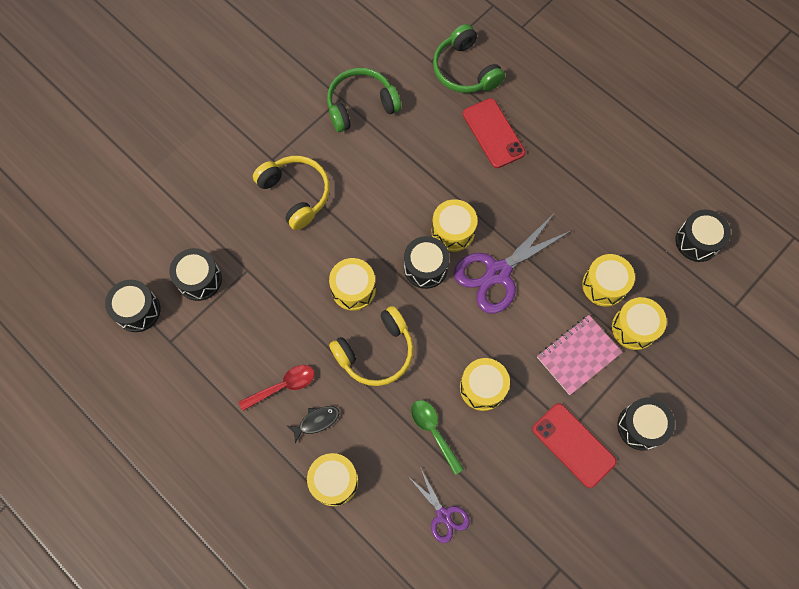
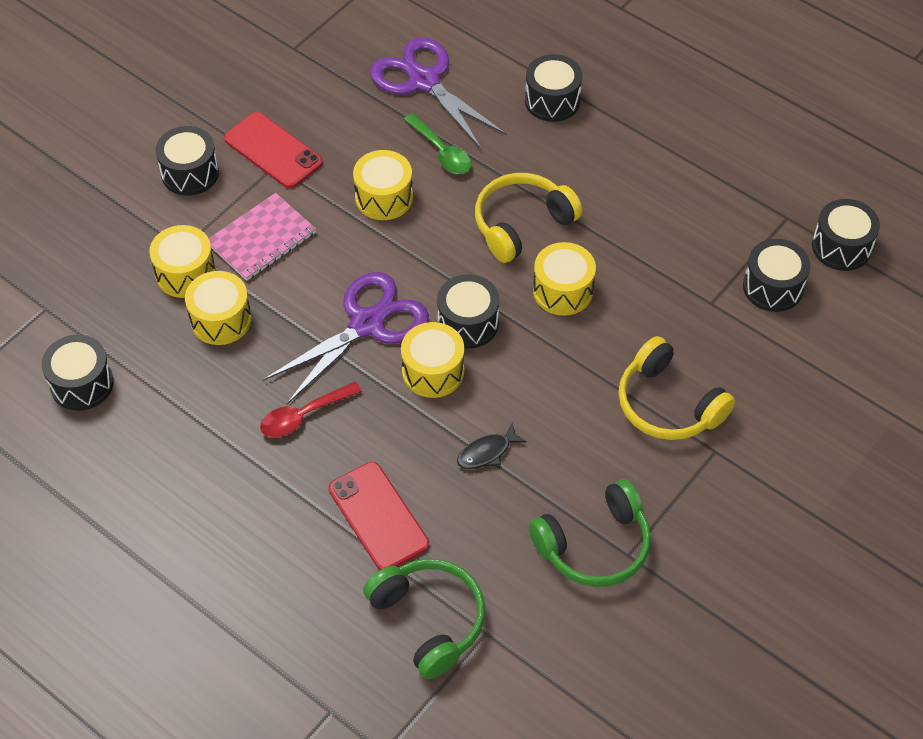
camera: 175 degrees right, 15 degrees down
(283, 386) = (632, 182): red spoon -> red spoon (303, 415)
(316, 421) = (583, 152): black fish -> black fish (487, 452)
(334, 481) = (552, 101): yellow drum -> black drum
(443, 515) = (424, 81): purple scissors -> purple scissors, size x1.85

